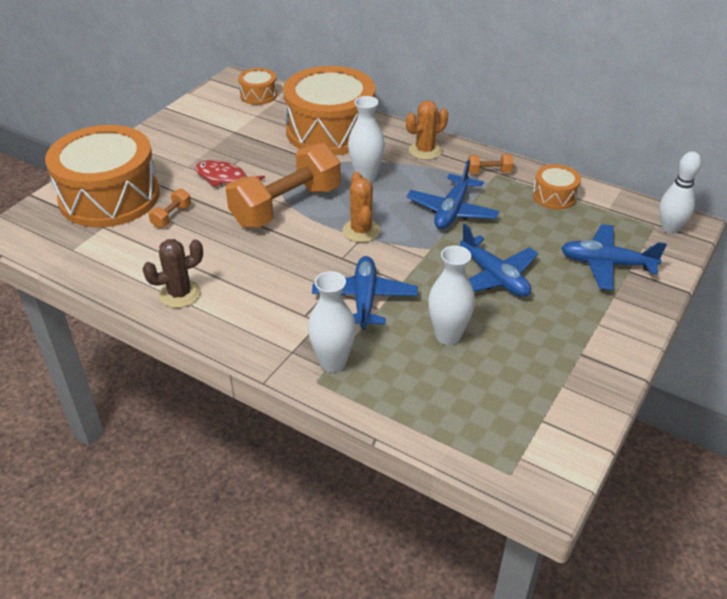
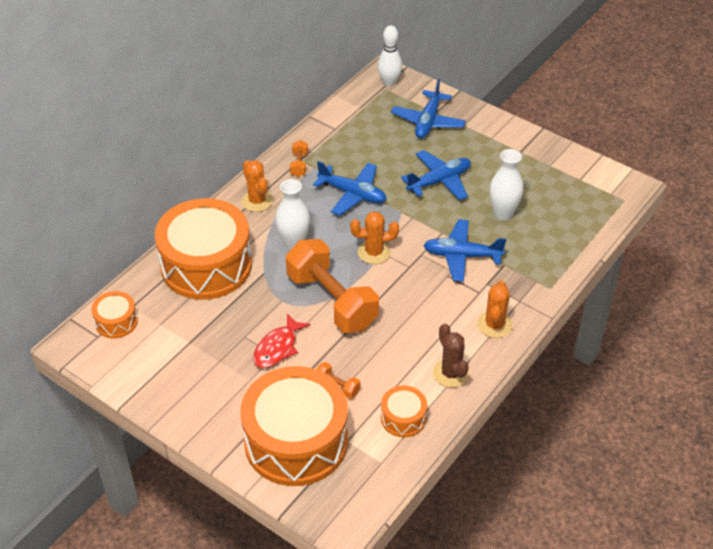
camera: 85 degrees left, 5 degrees up
(251, 329) = (494, 325): none -> orange cactus
(333, 362) = (531, 277): white vase -> none
(554, 196) = (340, 133): orange drum -> orange drum (403, 418)

